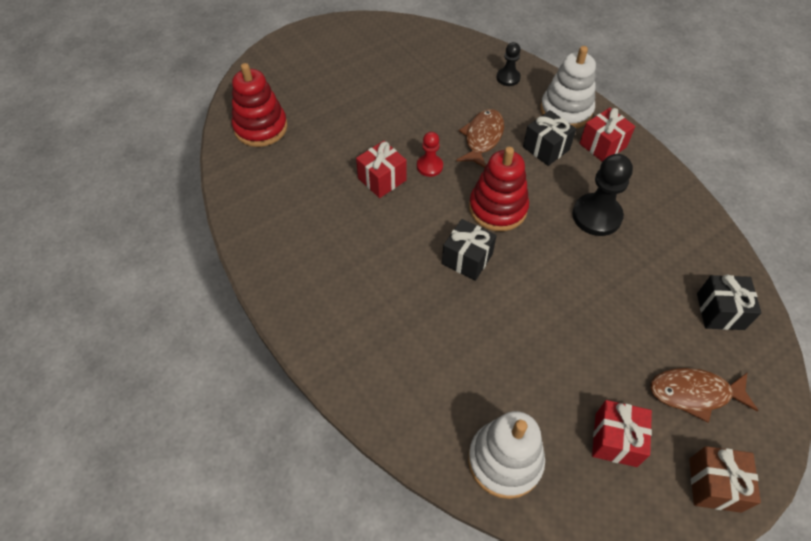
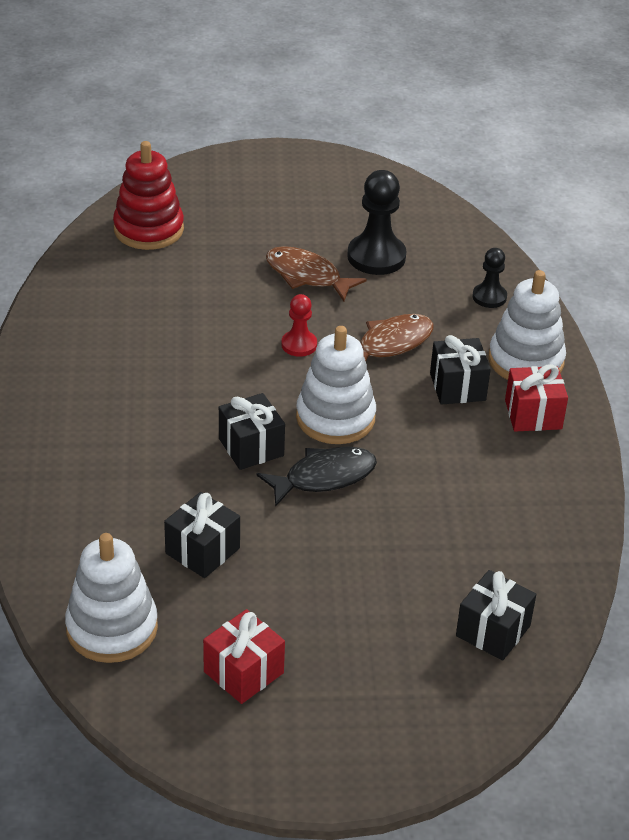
camera: 30 degrees right, 15 degrees down
(382, 179) = (232, 334): red gift -> none
(497, 208) = (335, 418): red stacking toy -> white stacking toy
(507, 358) = (202, 551): none -> black gift
(529, 256) = (324, 477): none -> black fish
(596, 216) = (445, 477): black pawn -> black pawn (376, 257)
(694, 393) = (375, 682): brown fish -> brown fish (307, 276)
(714, 485) = (308, 761): brown gift -> none

